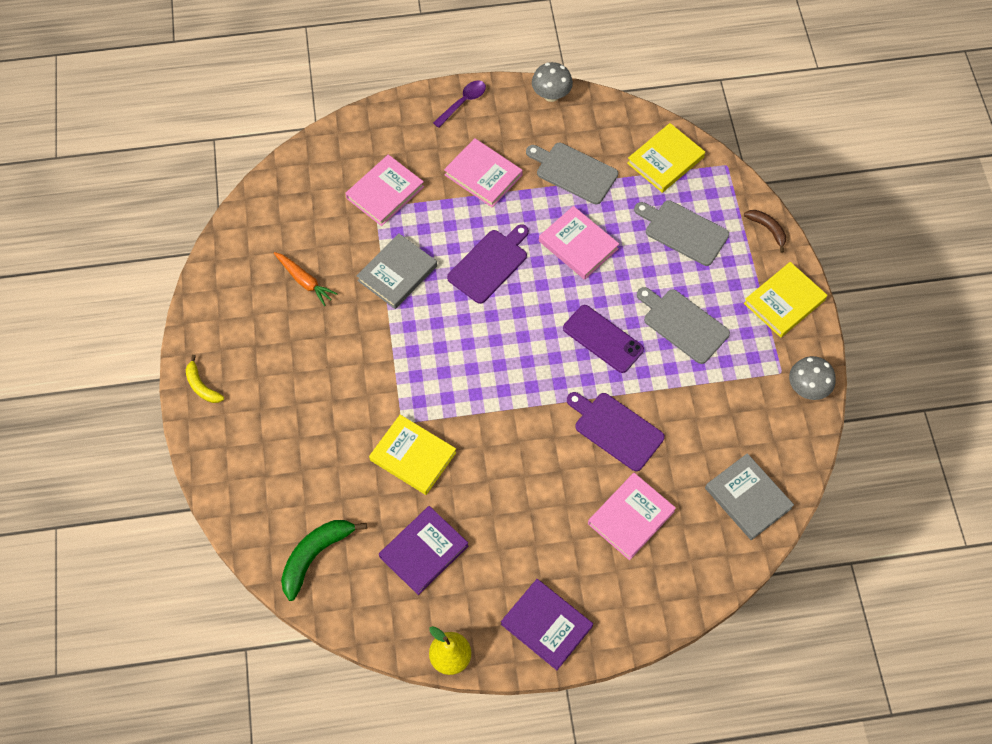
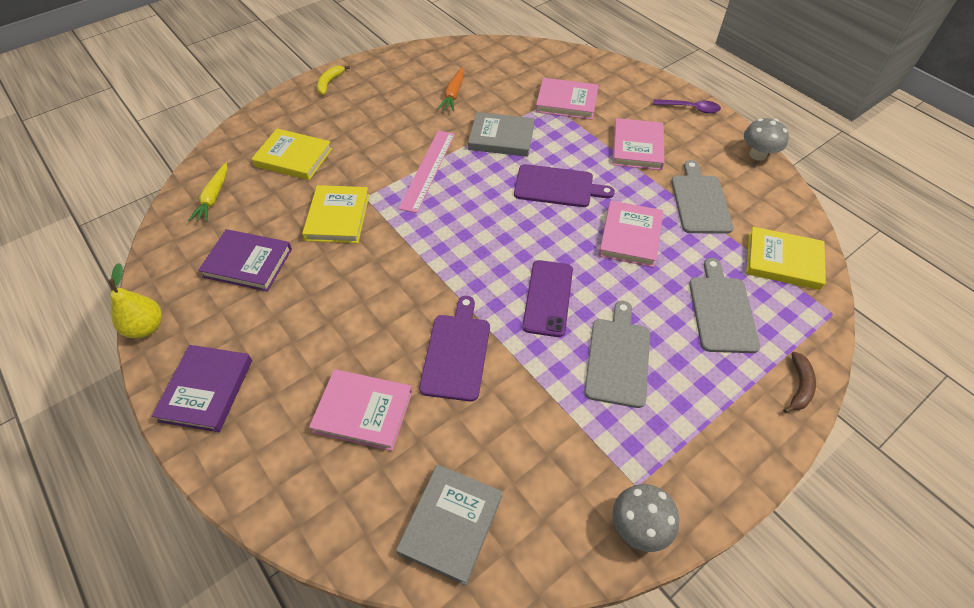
camera: 60 degrees right, 10 degrees down
(315, 556) = (213, 198): green banana -> yellow carrot
(399, 355) = (428, 170): none -> pink ruler
(784, 301) = (728, 446): yellow book -> yellow book (293, 157)

